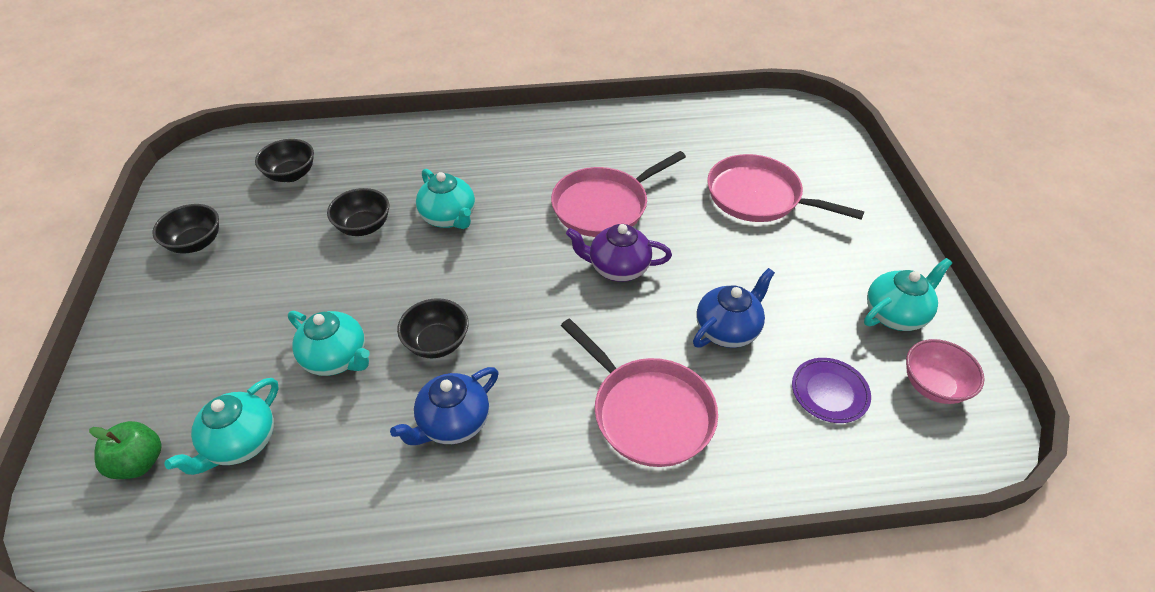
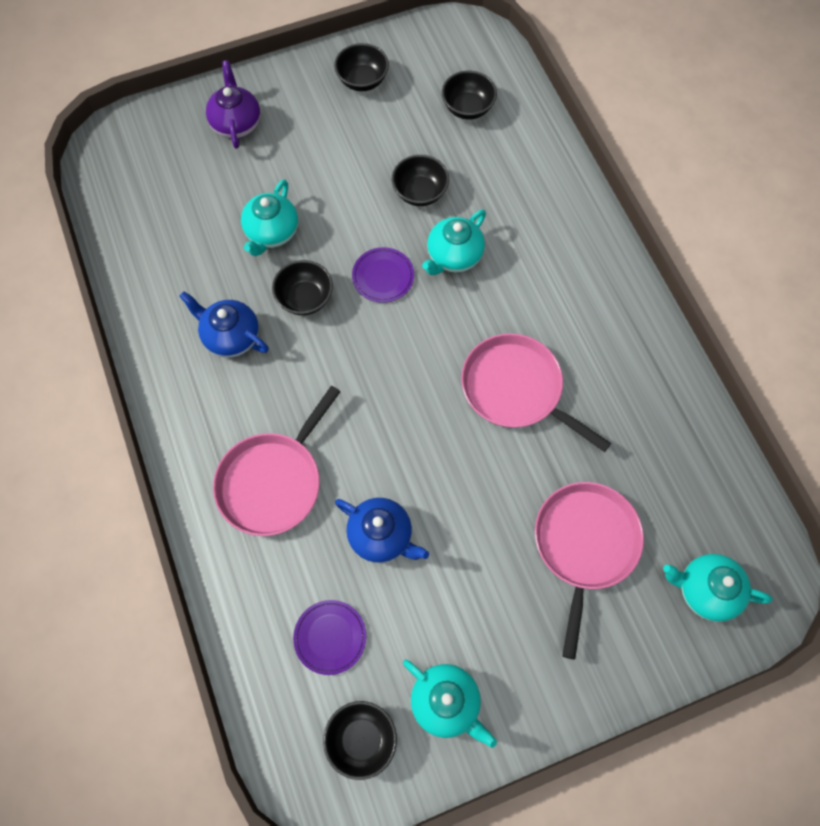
camera: 75 degrees right, 20 degrees up
(139, 462) = (158, 153): green apple -> none
(241, 443) = (185, 204): turquoise teapot -> turquoise teapot (705, 590)
(444, 273) = (383, 276): none -> purple plate
(618, 268) = (432, 421): purple teapot -> purple teapot (236, 124)
(933, 385) = (361, 739): pink bowl -> black bowl

